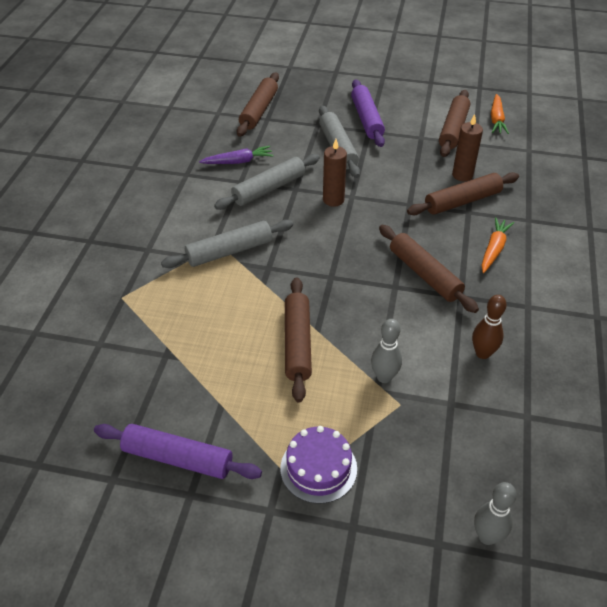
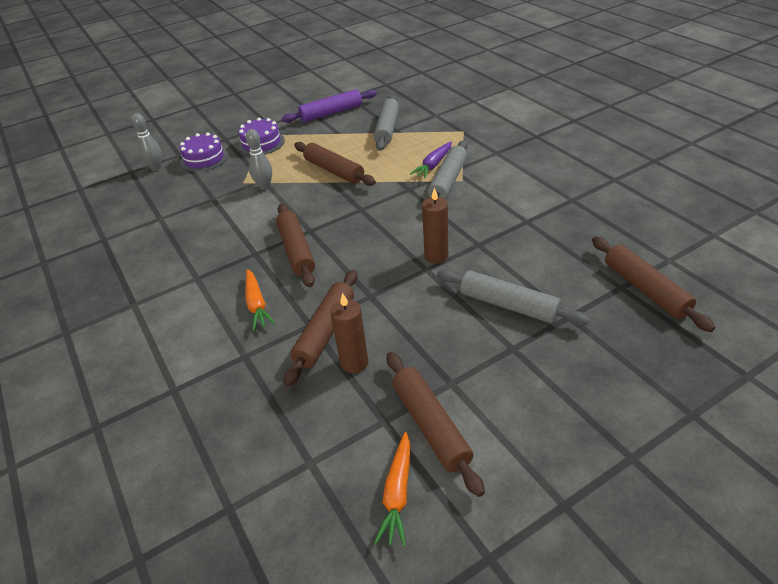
camera: 140 degrees right, 5 degrees down
(238, 162) = (559, 233): purple carrot -> purple carrot (433, 165)
(269, 189) = (497, 230): grey rolling pin -> grey rolling pin (387, 129)
(366, 119) = (538, 362): purple rolling pin -> none
(412, 498) = (204, 159): none -> purple cake
(425, 274) = (296, 250): brown rolling pin -> brown rolling pin turned 60 degrees clockwise
(483, 353) = (211, 231): brown bowling pin -> none
(496, 119) = (397, 493): orange carrot -> orange carrot turned 135 degrees counterclockwise

